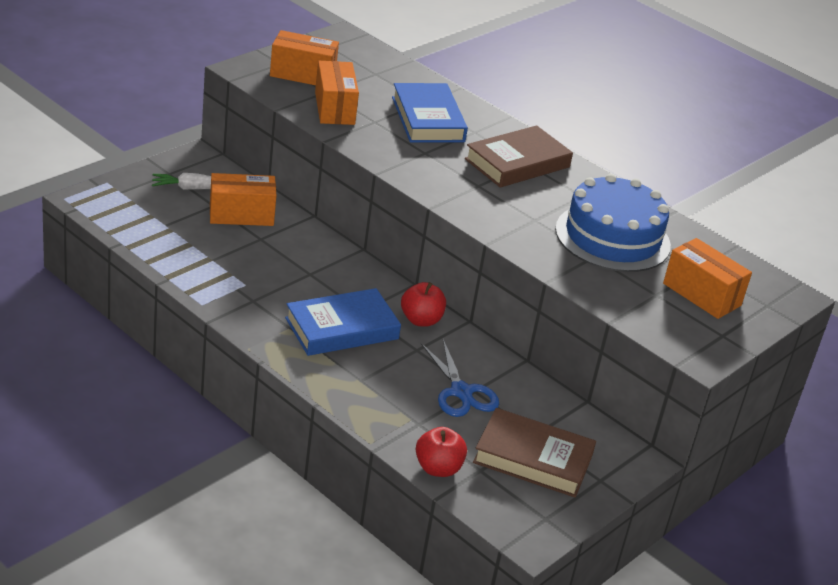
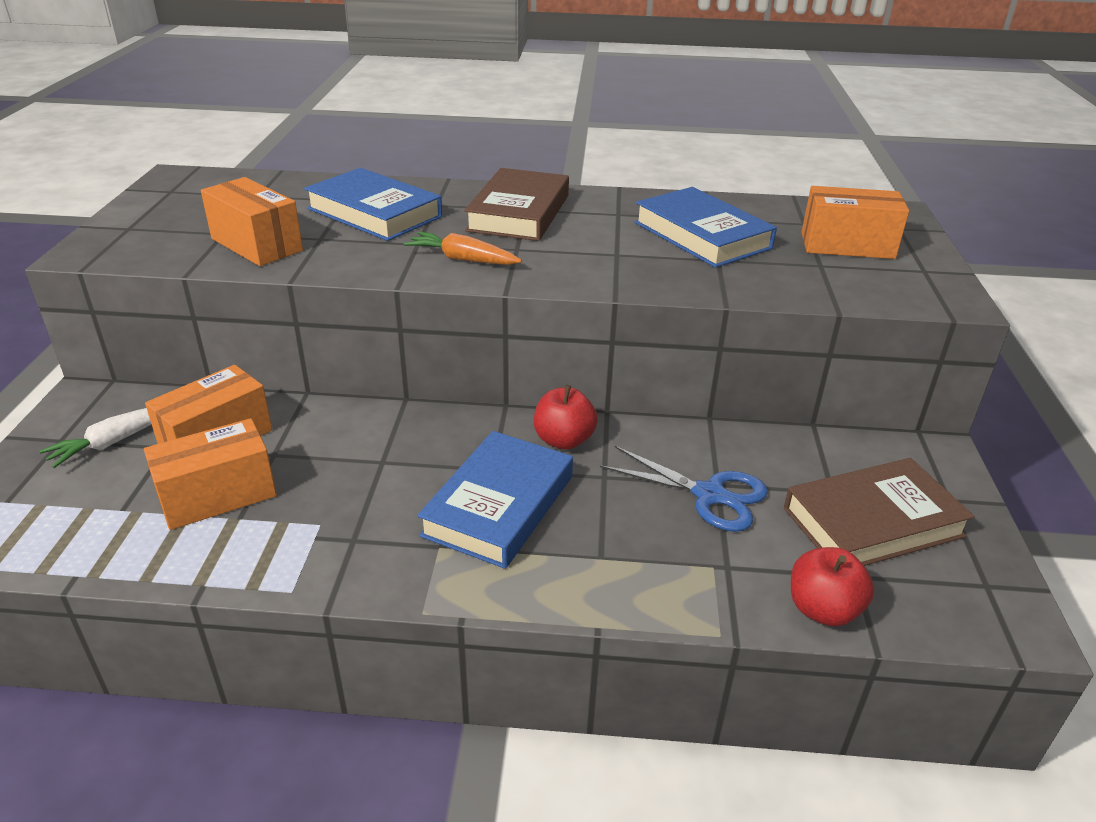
camera: 35 degrees left, 0 degrees up
(302, 74) = (172, 228): orange box -> orange box (218, 496)
(436, 175) = (462, 259): none -> orange carrot
(612, 237) = (702, 235): blue cake -> blue book

